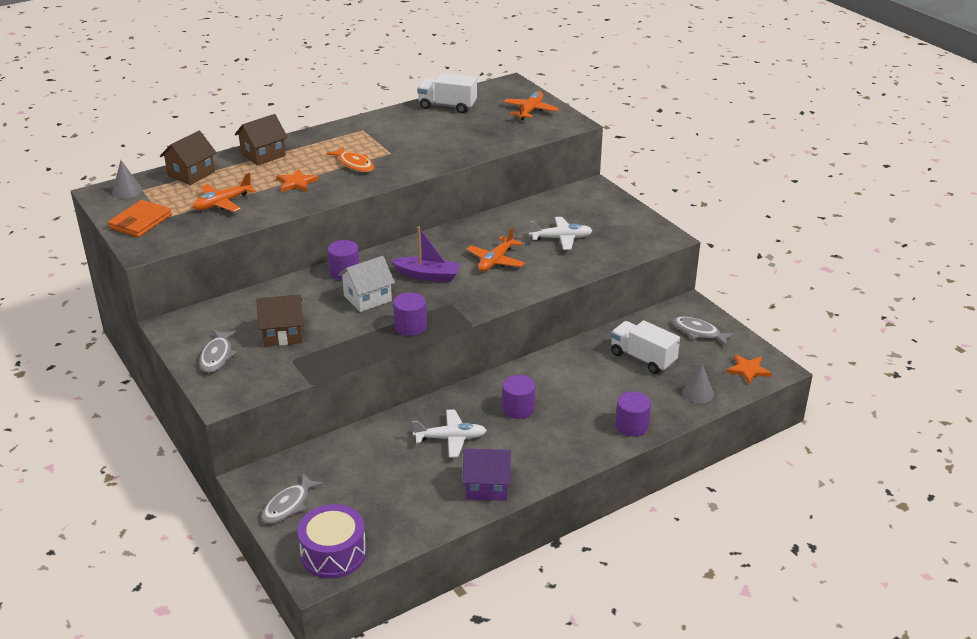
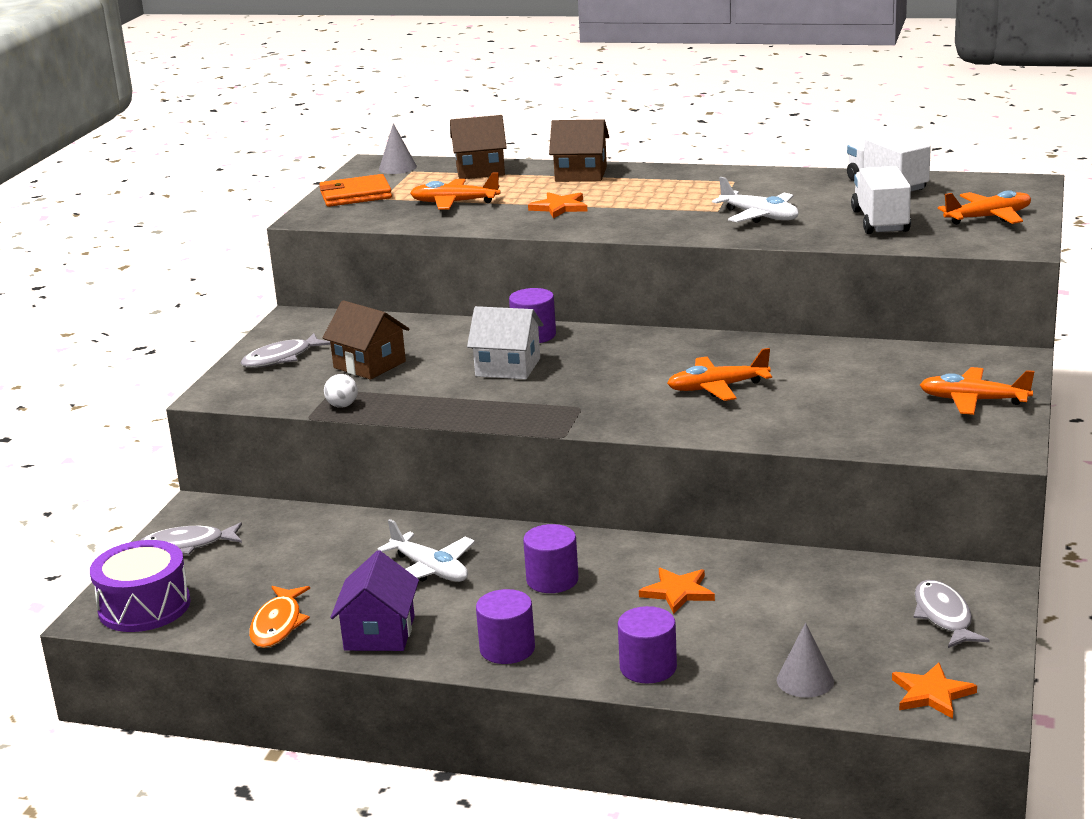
camera: 50 degrees right, 10 degrees down
(318, 367) = (342, 406): none -> white ball
(354, 164) = (654, 209): orange fish -> orange fish (278, 624)
(410, 326) = (497, 410): purple cylinder -> purple cylinder (507, 649)
(427, 275) = (611, 371): purple boat -> none
(487, 486) = (379, 633): purple house -> purple house turned 45 degrees clockwise
(561, 238) = (847, 396): white plane -> white plane (759, 216)
(582, 382) = (678, 592): none -> orange star
(615, 216) = (973, 400): none -> orange plane
(643, 358) = (804, 606): white truck -> white truck (880, 221)

